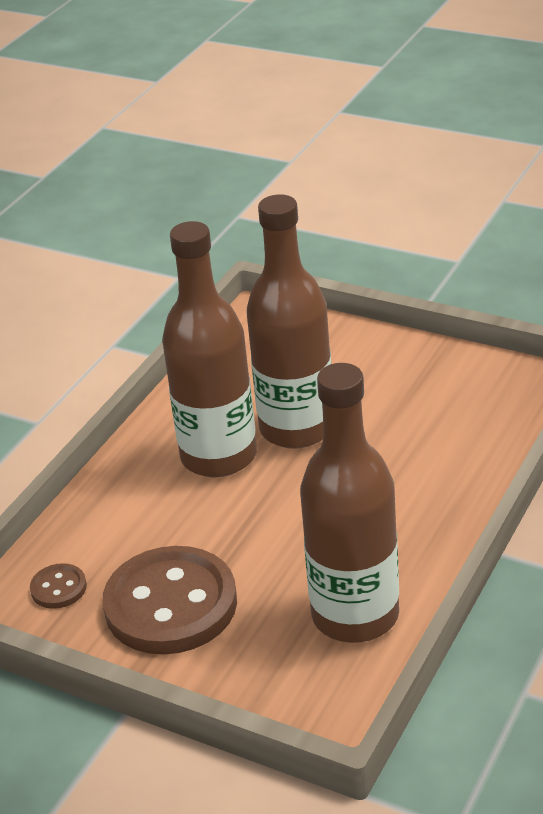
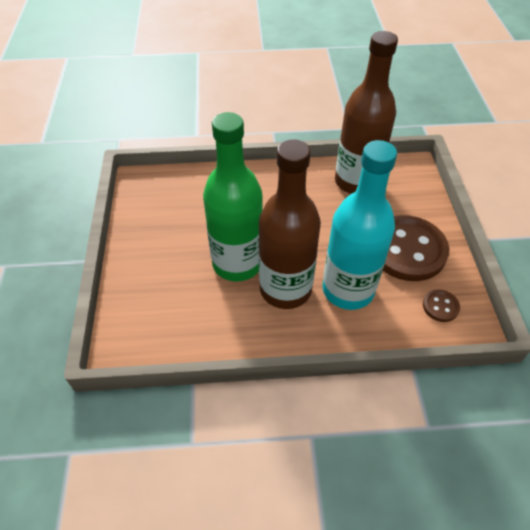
camera: 125 degrees left, 15 degrees up
(165, 511) = (348, 290): none -> turquoise bottle
(297, 428) = (237, 263): brown bottle -> green bottle

